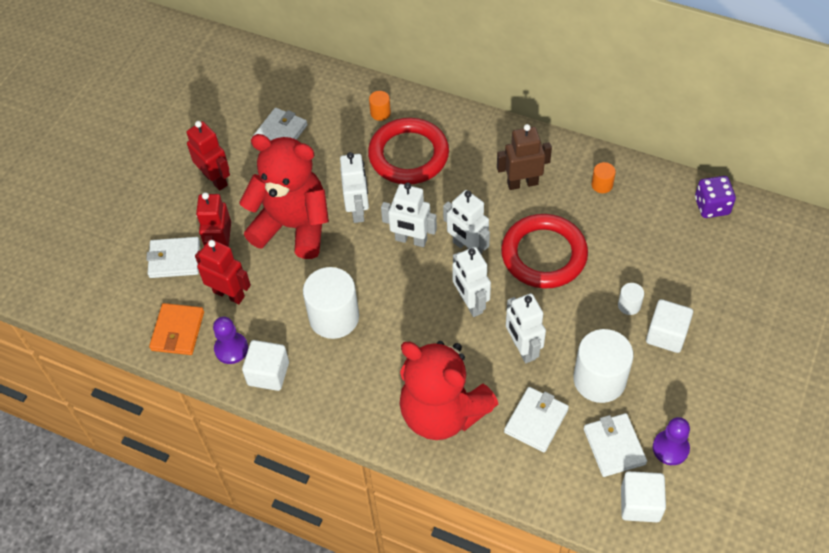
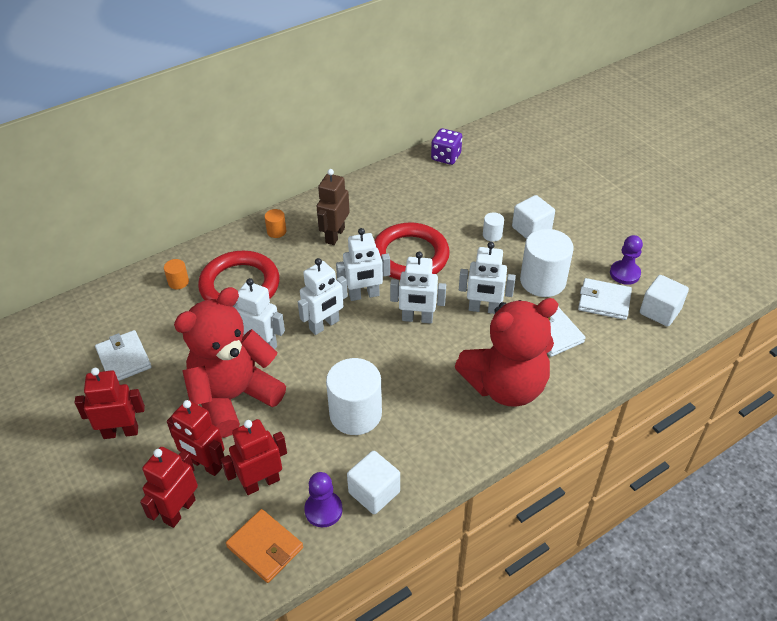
camera: 60 degrees left, 10 degrees down
(174, 259) = (179, 510): white wallet -> red robot
(602, 185) = (377, 197): orange cylinder -> orange cylinder (276, 231)

